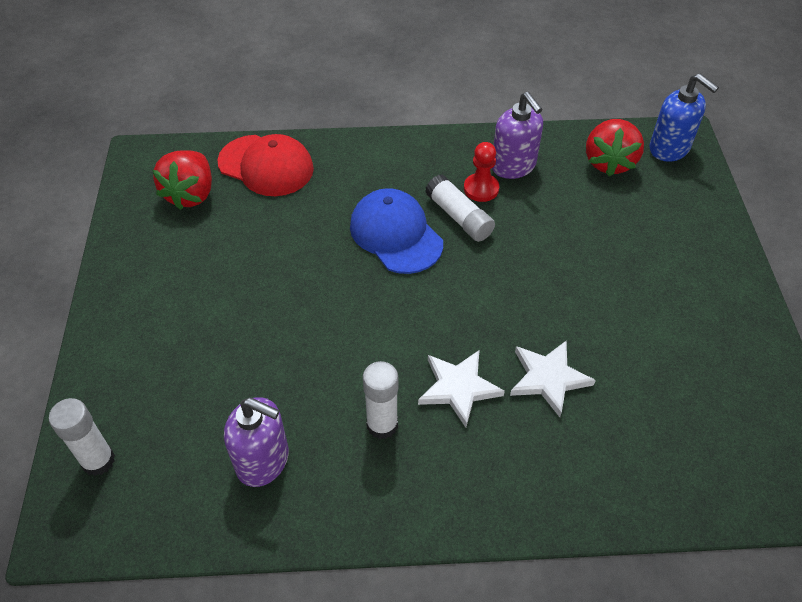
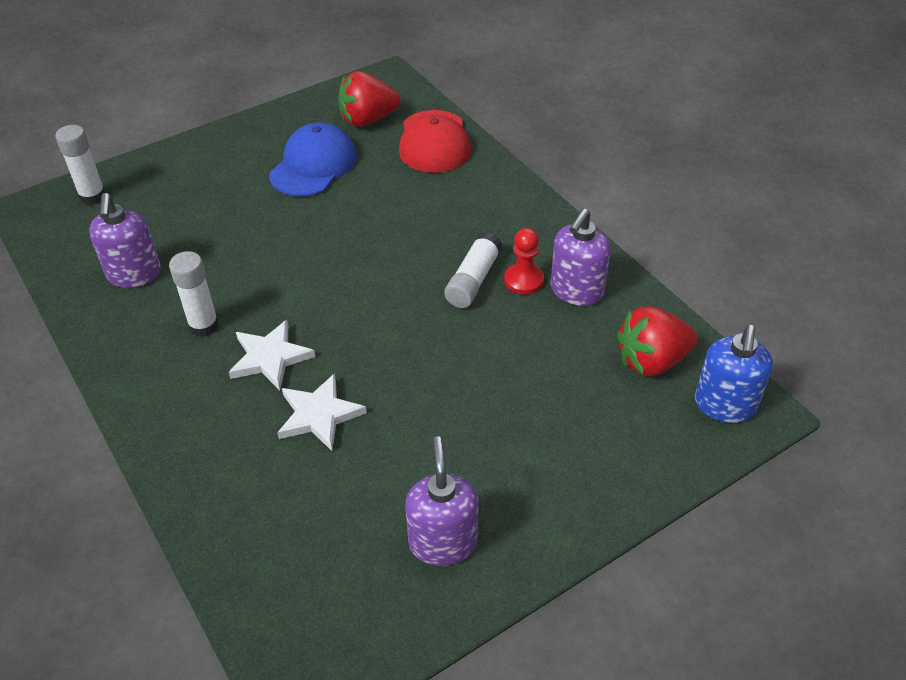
camera: 60 degrees right, 5 degrees down
(395, 234) = (417, 249): blue cap -> blue cap (313, 165)
(718, 351) = (443, 542): none -> purple soap dispenser

